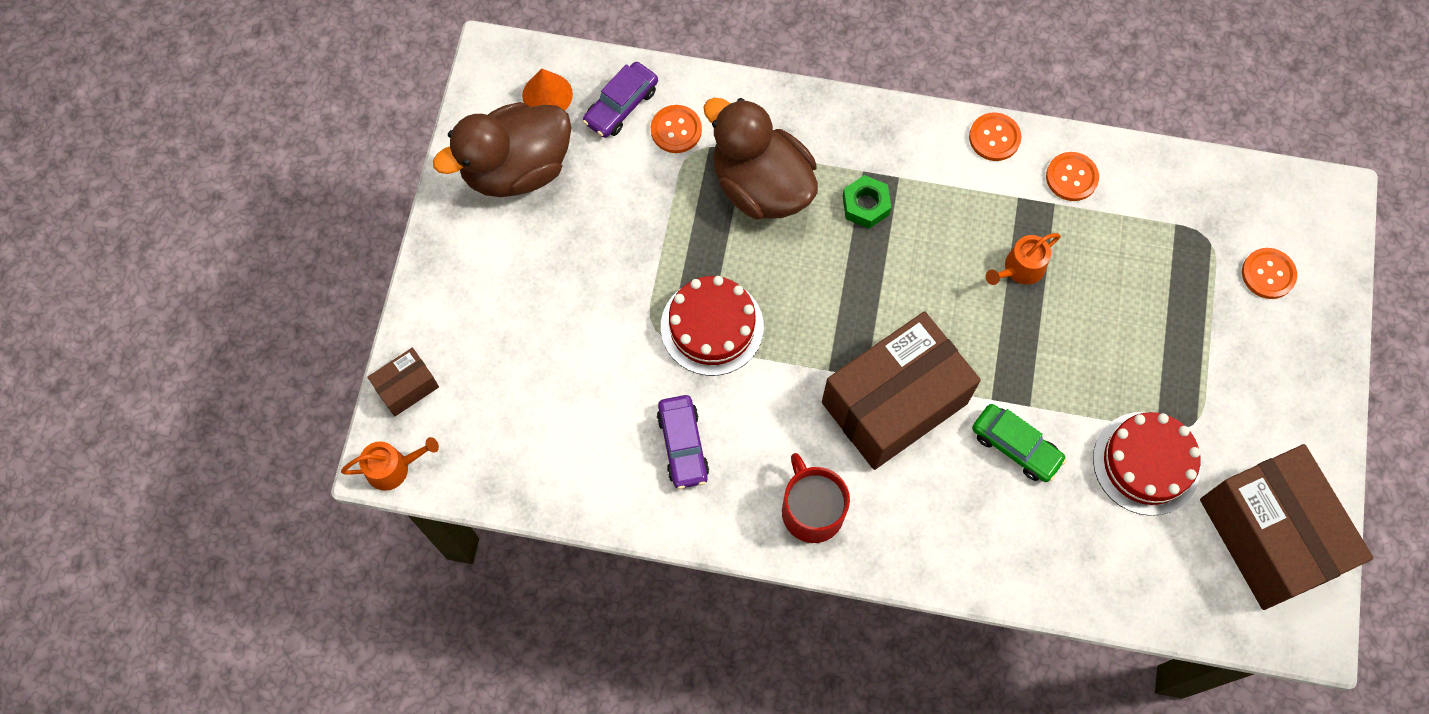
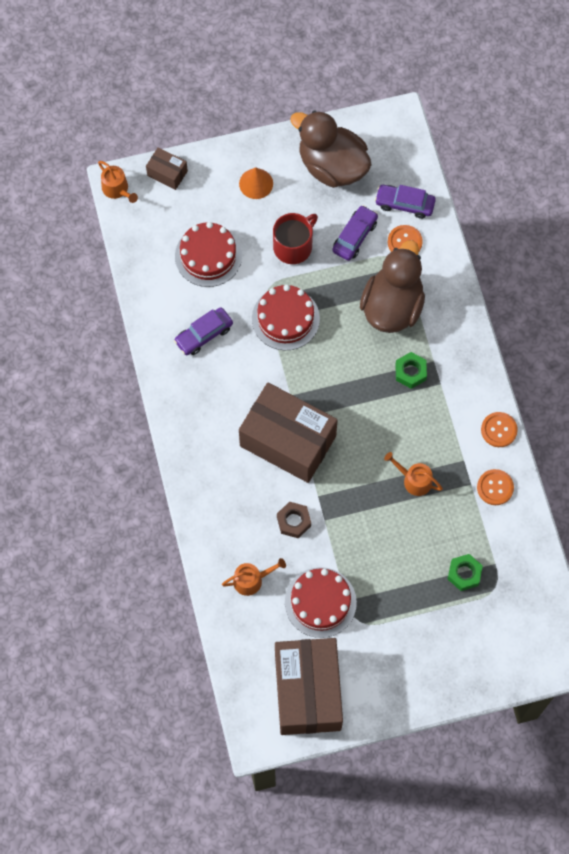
camera: 65 degrees right, 0 degrees up
(547, 95) = (390, 160): orange cone -> orange cone (256, 183)
(565, 387) = (208, 256): none -> red cake
(636, 186) = (355, 236): none -> purple car
(812, 510) = (198, 422): red mug -> red mug (293, 246)
(1015, 446) = (293, 521): green car -> brown nut
(1079, 541) = (251, 580): none -> orange watering can
(1175, 266) = (464, 574): none -> green nut
(1268, 274) = (488, 634): orange button -> none
(1268, 536) = (307, 691): brown box -> brown box turned 45 degrees counterclockwise

